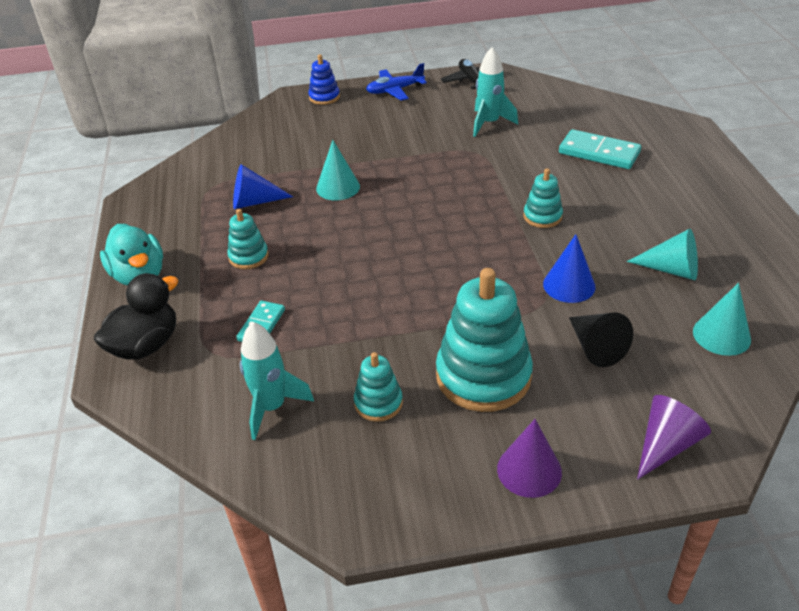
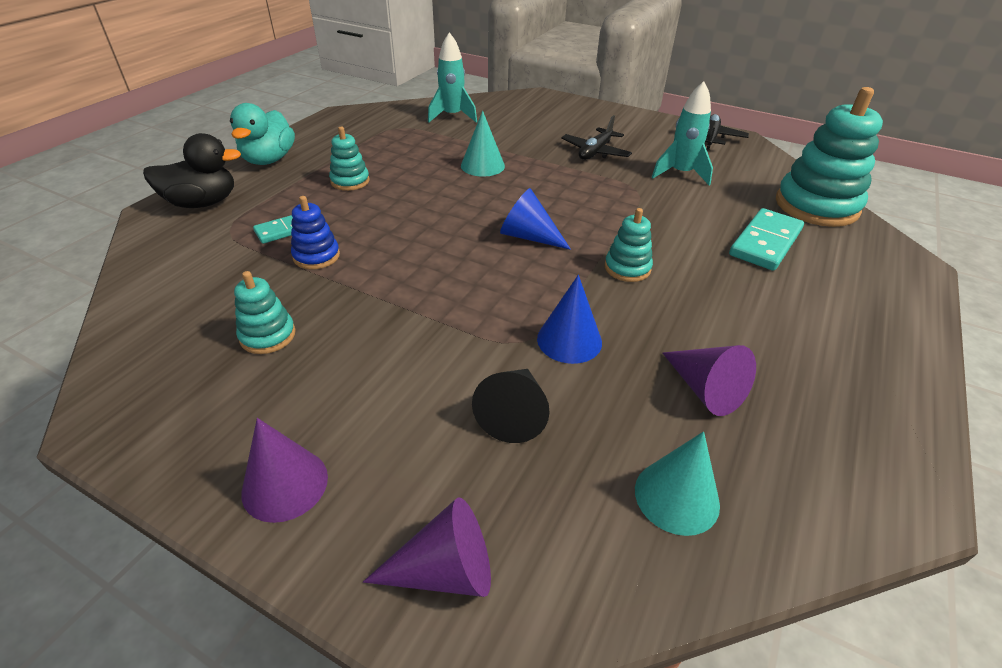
camera: 35 degrees right, 0 degrees up
(254, 202) = (410, 149): blue cone -> blue cone (529, 236)
(272, 407) = (200, 290): turquoise rocket -> turquoise rocket (452, 116)
(324, 97) = (564, 104): blue stacking toy -> blue stacking toy (316, 256)
(395, 90) = (628, 120): blue plane -> none
(407, 133) = (595, 152): none -> black plane
(483, 376) = (376, 370): turquoise stacking toy -> turquoise stacking toy (816, 206)
(599, 153) = (765, 242): turquoise domino -> turquoise domino turned 60 degrees clockwise
(671, 269) = (704, 389): turquoise cone -> purple cone

